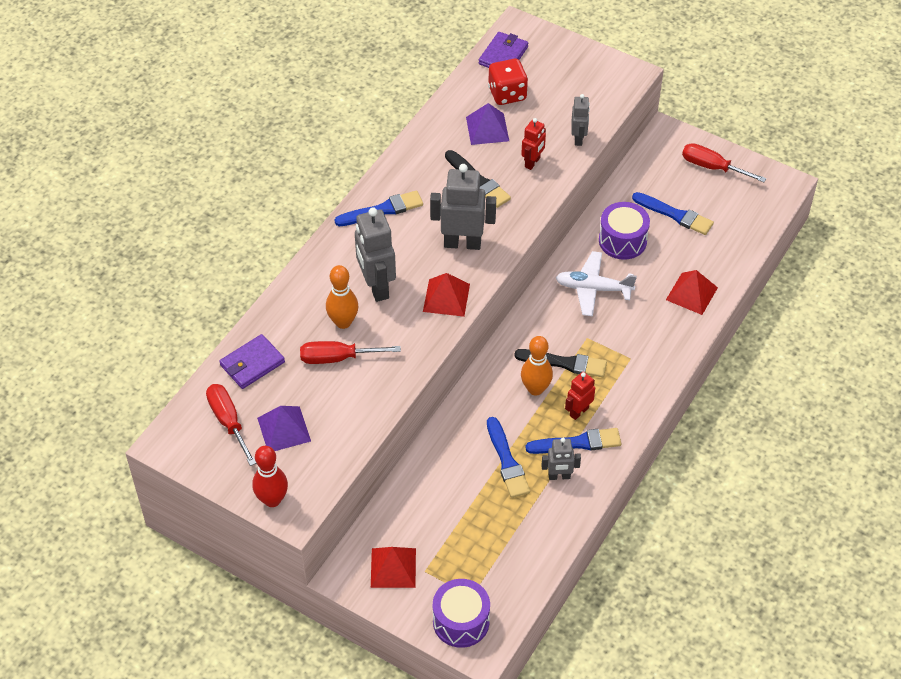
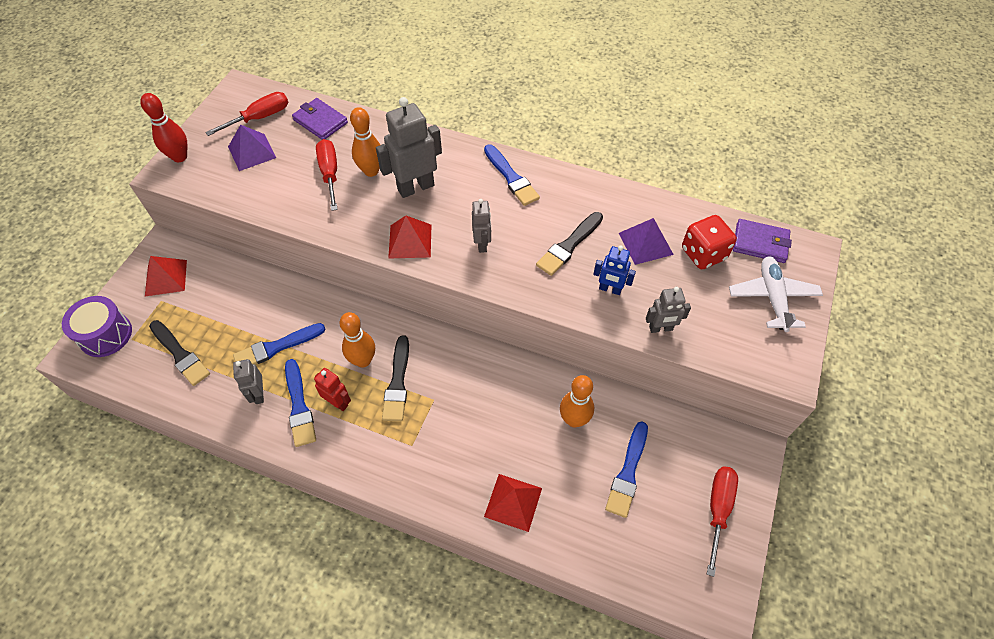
camera: 80 degrees right, 5 degrees up
(462, 243) = (482, 244): grey robot -> grey robot, size x0.56
(500, 547) = (180, 354): none -> black brush
(532, 162) = (610, 289): red robot -> blue robot
(593, 289) = (500, 398): white plane -> white plane (772, 298)
(622, 240) = (574, 419): purple drum -> orange bowling pin

